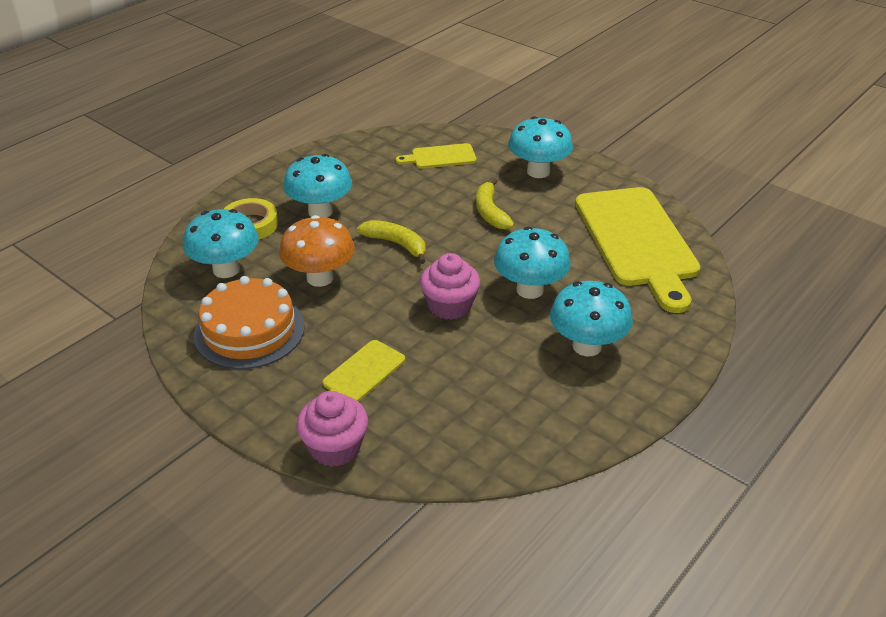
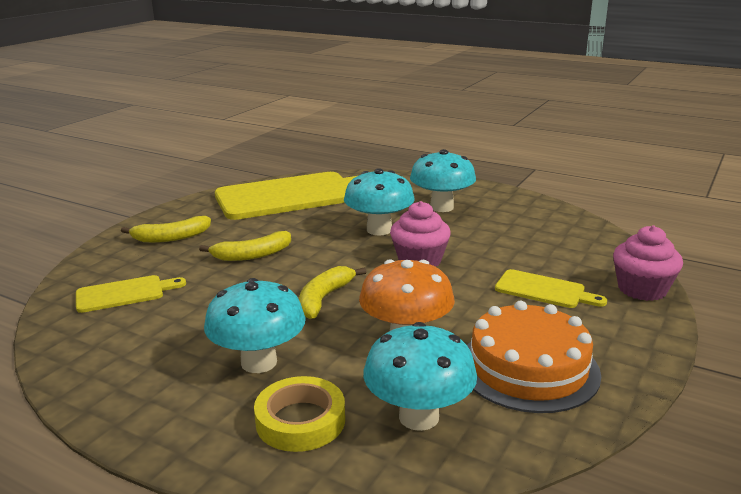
camera: 100 degrees left, 15 degrees down
(440, 157) = (125, 293): yellow cutting board -> yellow cutting board turned 90 degrees counterclockwise
(538, 172) = (171, 238): turquoise mushroom -> yellow banana

